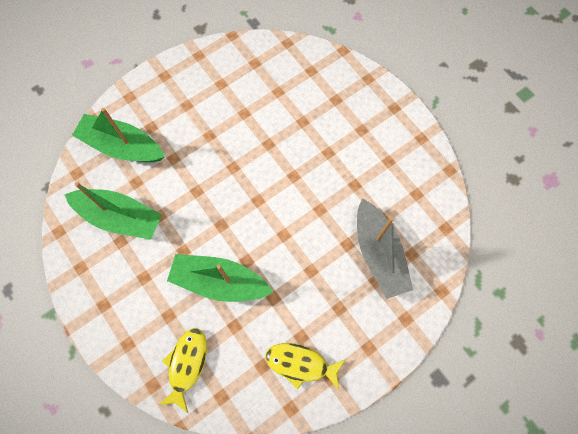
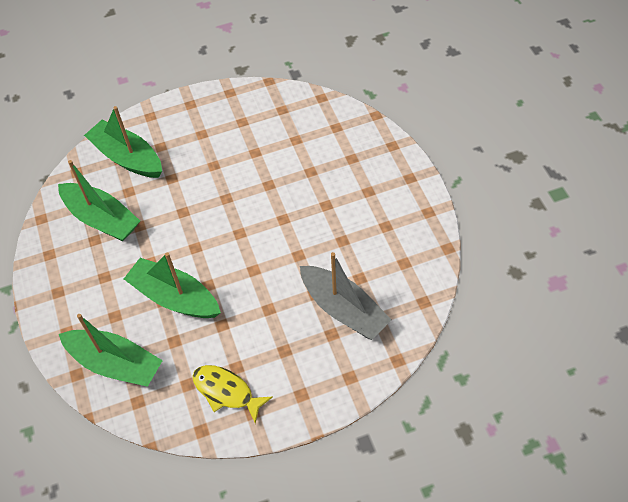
camera: 20 degrees right, 15 degrees down
(186, 364) = (115, 364): yellow fish -> green boat
(379, 253) = (344, 309): grey boat -> grey boat turned 45 degrees counterclockwise

